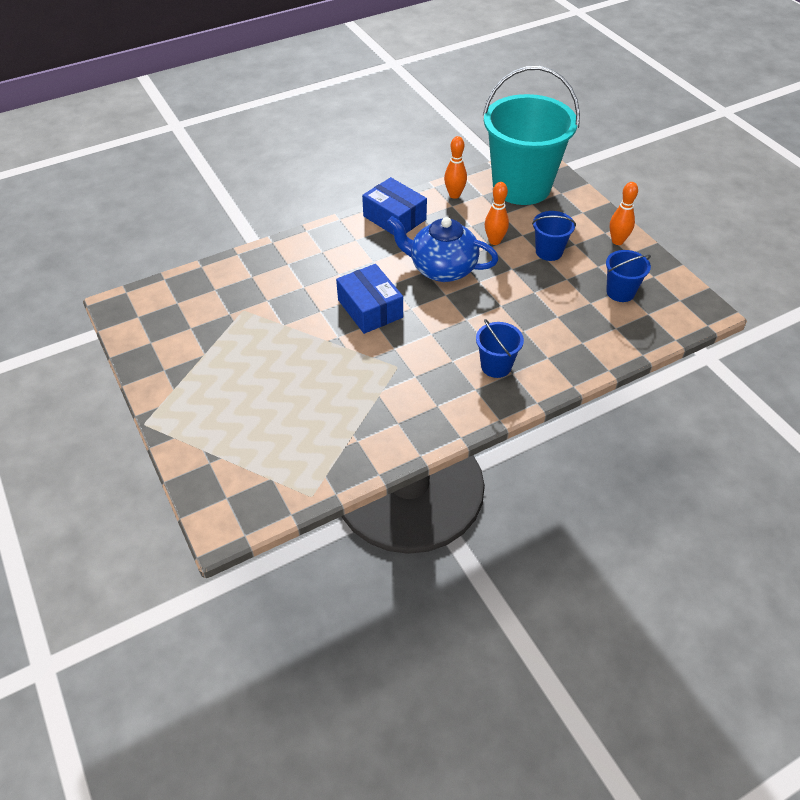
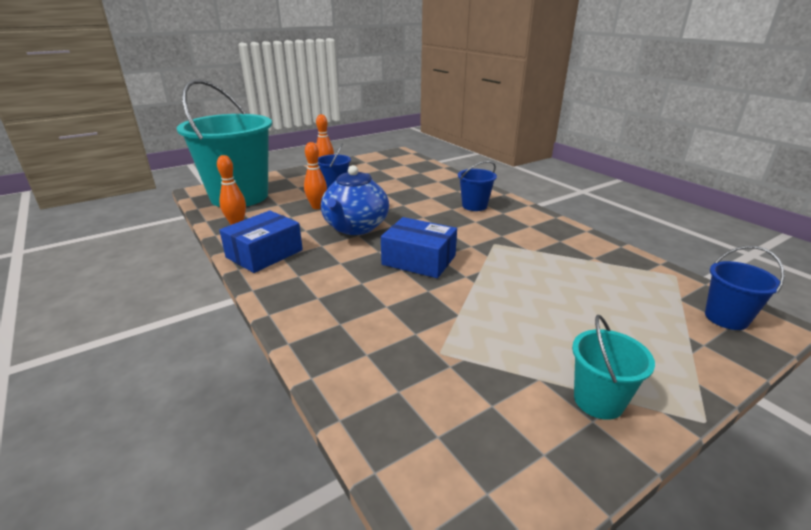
camera: 95 degrees left, 20 degrees down
(177, 377) = (598, 400): none -> turquoise bucket
(370, 309) = (419, 260): blue box -> blue box turned 60 degrees clockwise
(620, 292) = (383, 170): blue bucket -> blue bucket (726, 318)

